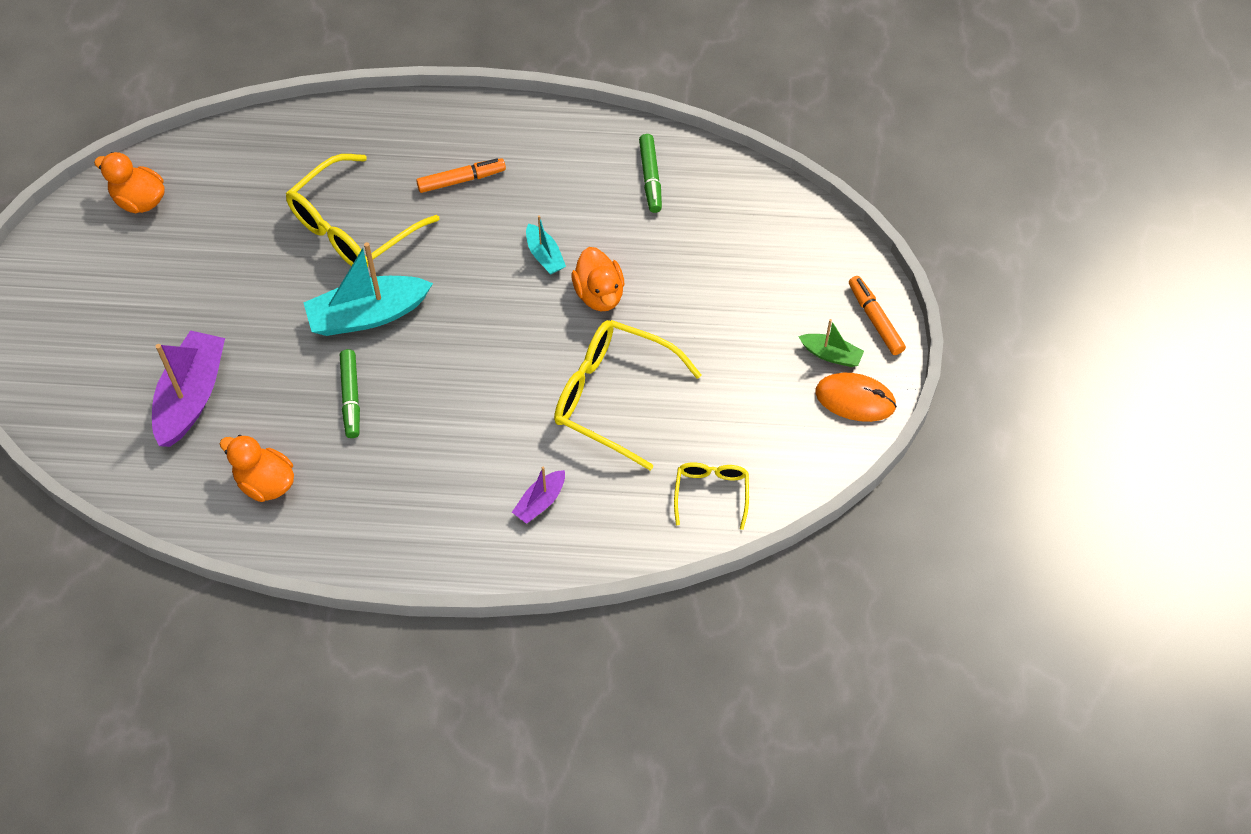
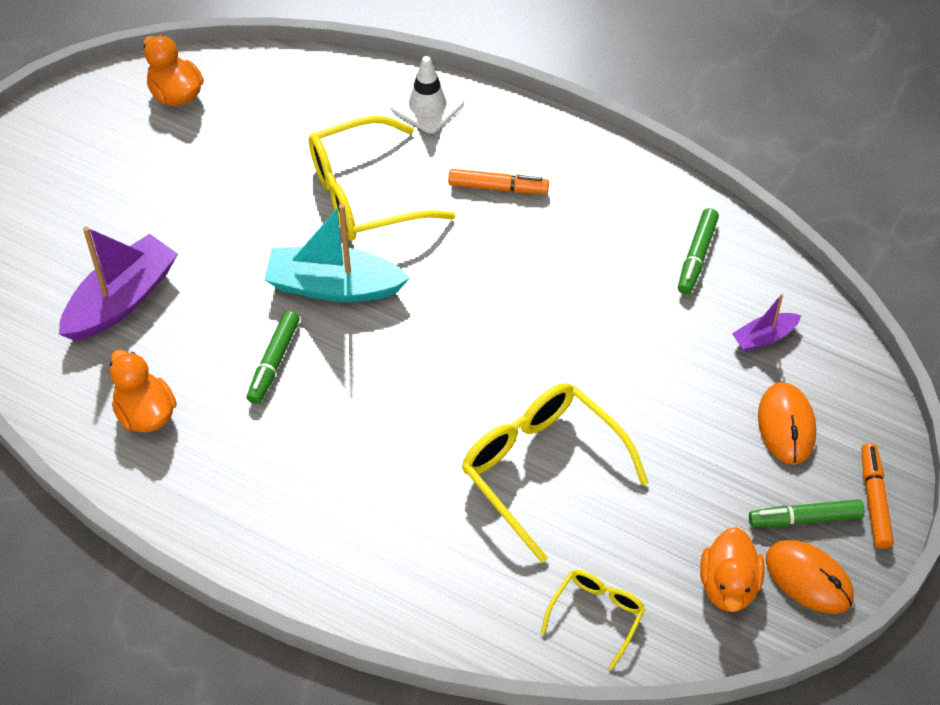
camera: 25 degrees right, 5 degrees down
(366, 131) = (427, 106): none -> white traffic cone
(540, 502) = (409, 548): purple boat -> purple boat (764, 337)
(544, 255) = (544, 294): turquoise boat -> none
(599, 294) = (582, 355): orange duck -> orange duck (728, 585)
(783, 287) = (786, 425): none -> orange mouse
(831, 355) = (804, 519): green boat -> green marker

